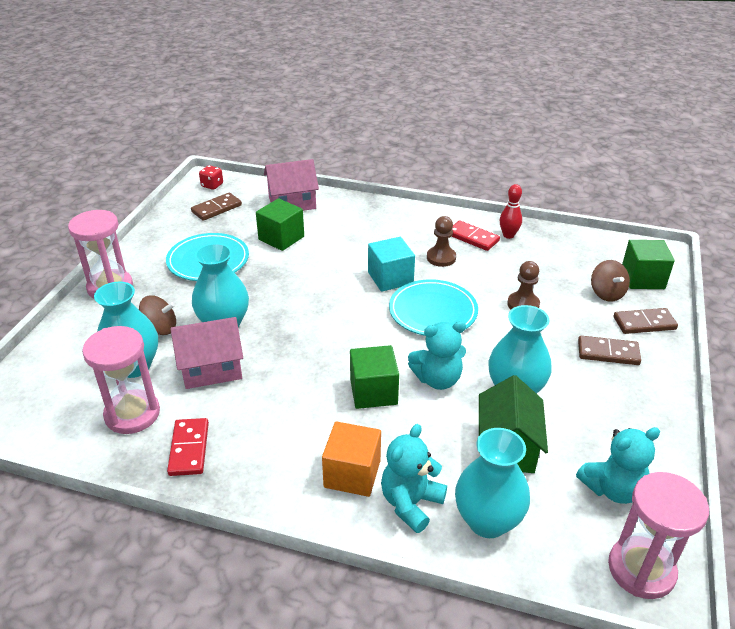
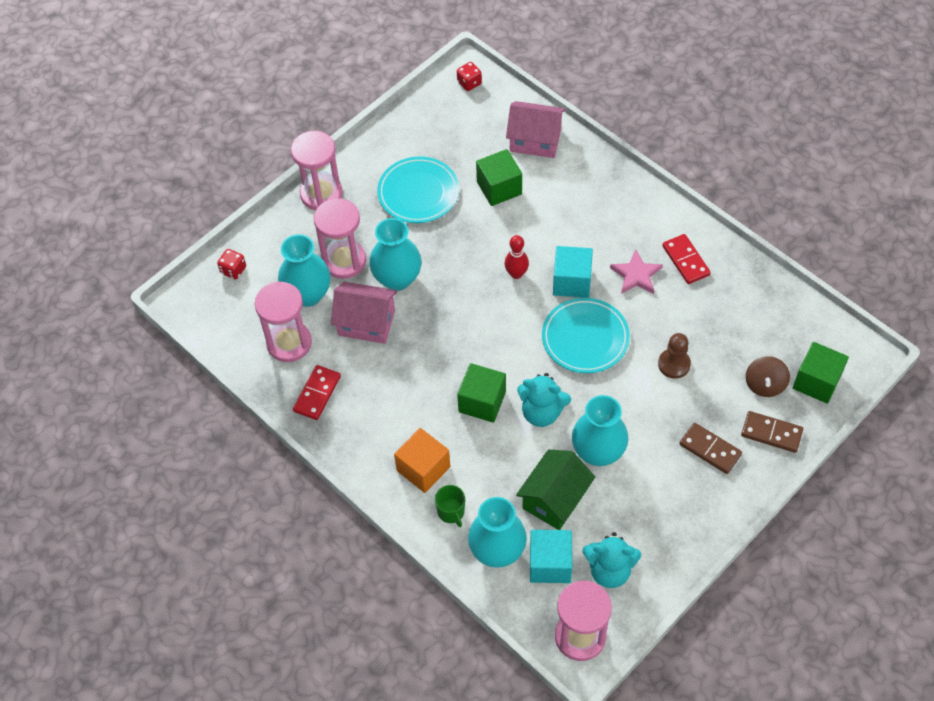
camera: 30 degrees right, 20 degrees up
(37, 372) = (233, 270): none -> red dice
(160, 328) = (344, 261): brown spinning top -> pink hourglass
(216, 208) = (458, 121): brown domino -> none
(410, 503) = (451, 512): turquoise teddy bear -> green mug
(441, 258) = (636, 275): brown pawn -> pink star
(508, 235) = (724, 271): red bowling pin -> red bowling pin (516, 274)
(551, 509) = (550, 564): none -> turquoise cube

